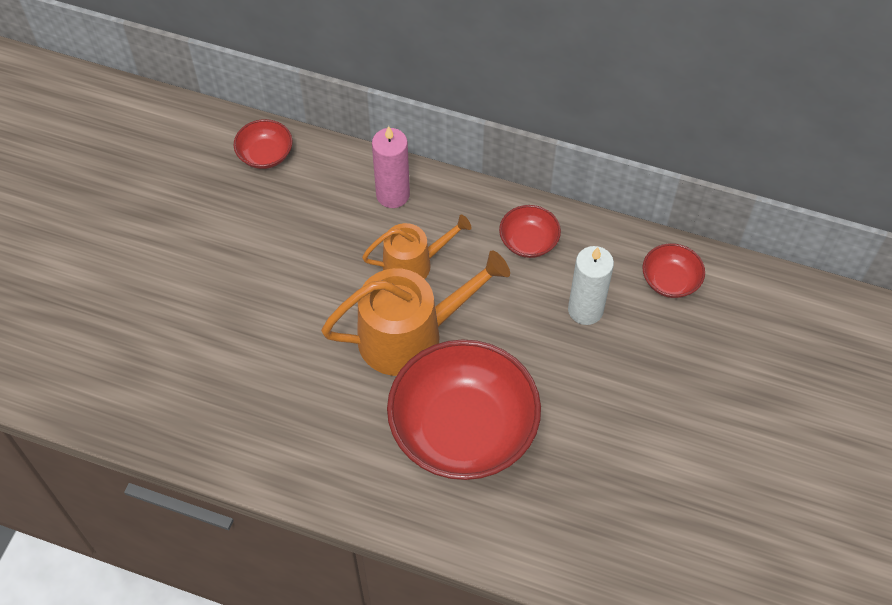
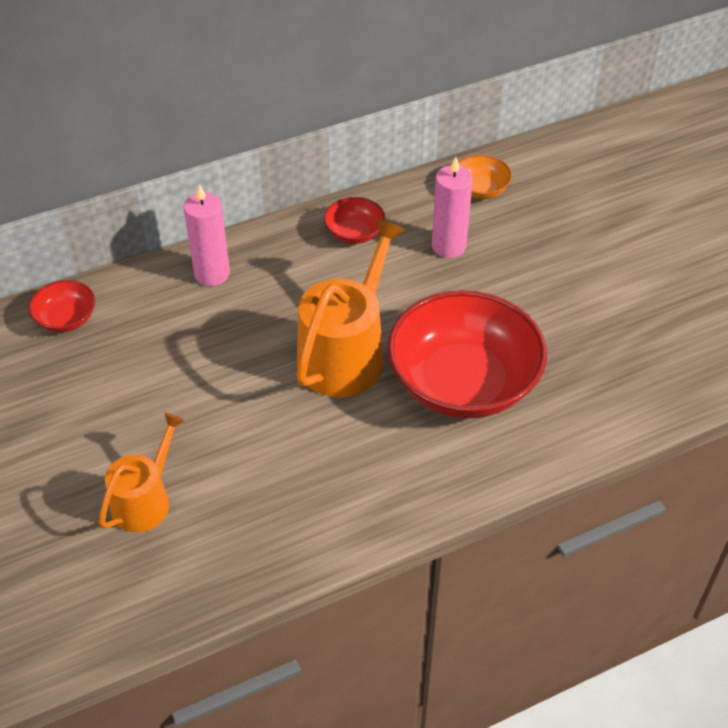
camera: 45 degrees left, 10 degrees down
(413, 264) = (287, 306): orange watering can -> orange watering can (145, 500)
(585, 310) = (448, 246): white candle -> pink candle
(670, 280) = (480, 189): red bowl -> orange bowl

